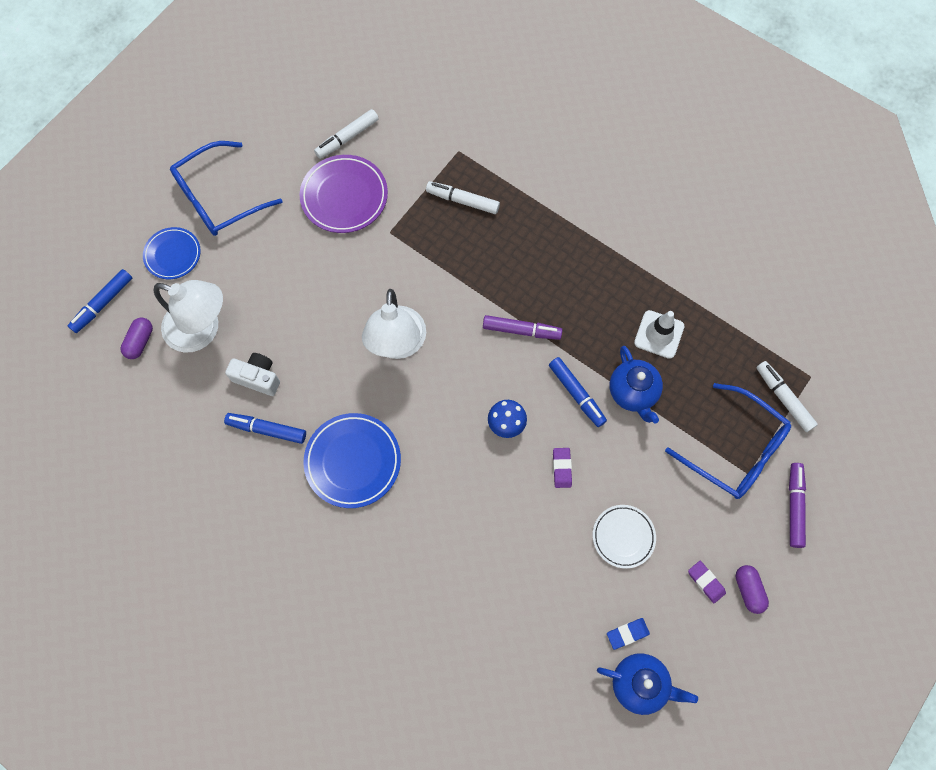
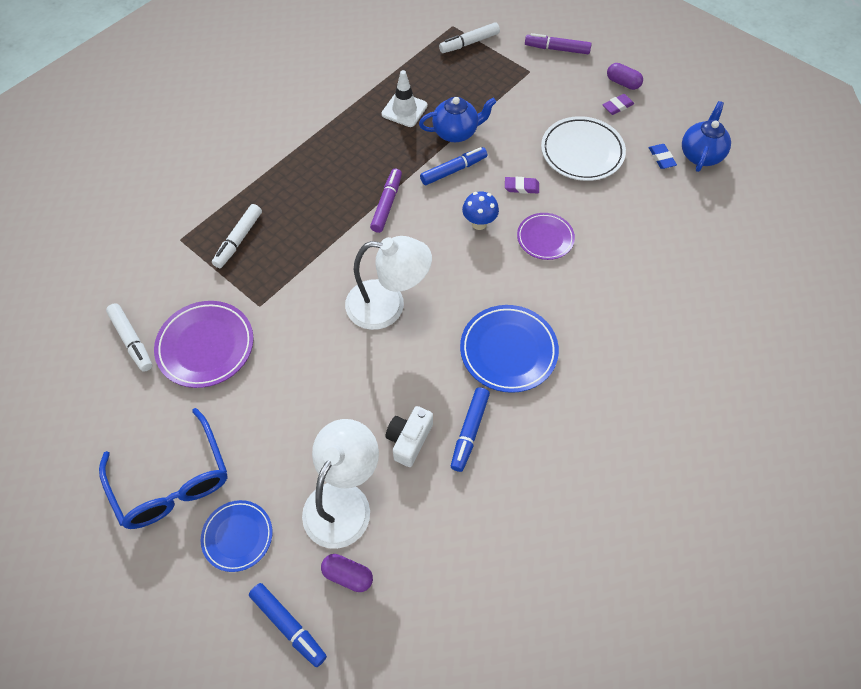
camera: 85 degrees left, 10 degrees down
(493, 495) = (545, 238): none -> purple plate
(623, 537) = (582, 152): white plate -> white plate, size x1.57
(735, 450) = (510, 76): blue glasses -> none
(748, 590) = (622, 83): purple capsule -> purple capsule turned 45 degrees clockwise

